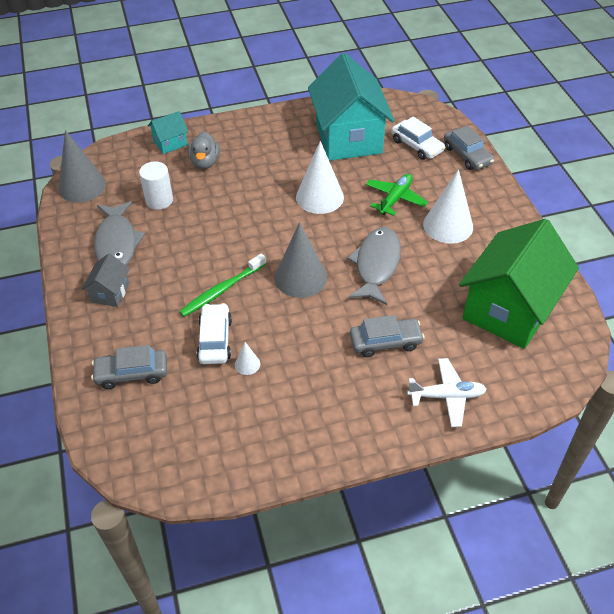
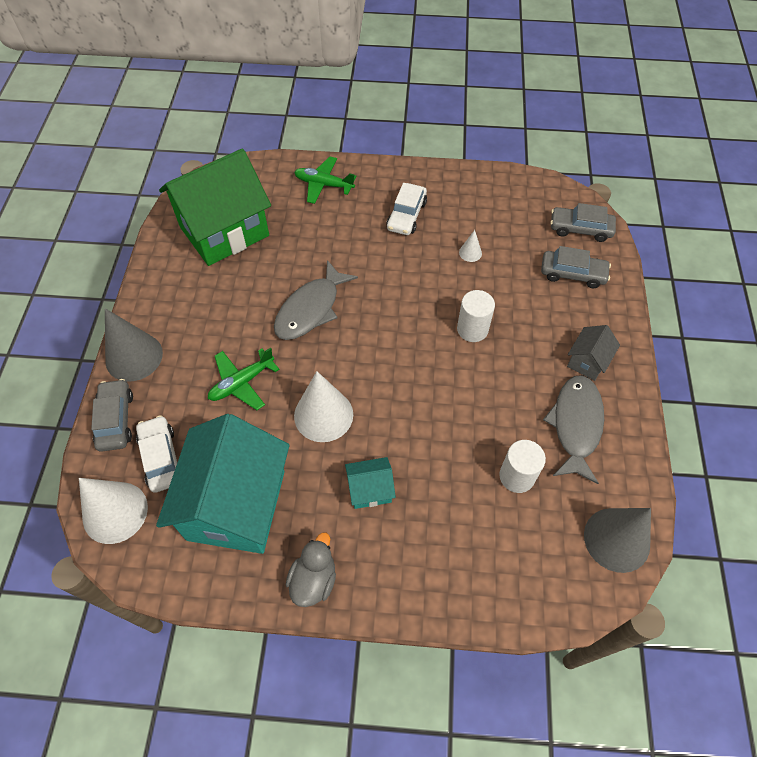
camera: 160 degrees left, 10 degrees up
(170, 143) = (483, 588): turquoise house -> turquoise house (370, 490)
(205, 162) = (443, 527): grey duck -> grey duck (313, 580)
(215, 340) = (492, 282): white car -> white car (406, 215)
(222, 290) = (472, 329): green toothbrush -> white cylinder
(300, 277) = (390, 319): grey cone -> grey cone (134, 356)
(385, 342) = (345, 236): grey car -> grey car (580, 229)
(446, 396) = (324, 185): white plane -> green plane
(448, 225) = (211, 330): white cone -> white cone (115, 512)

